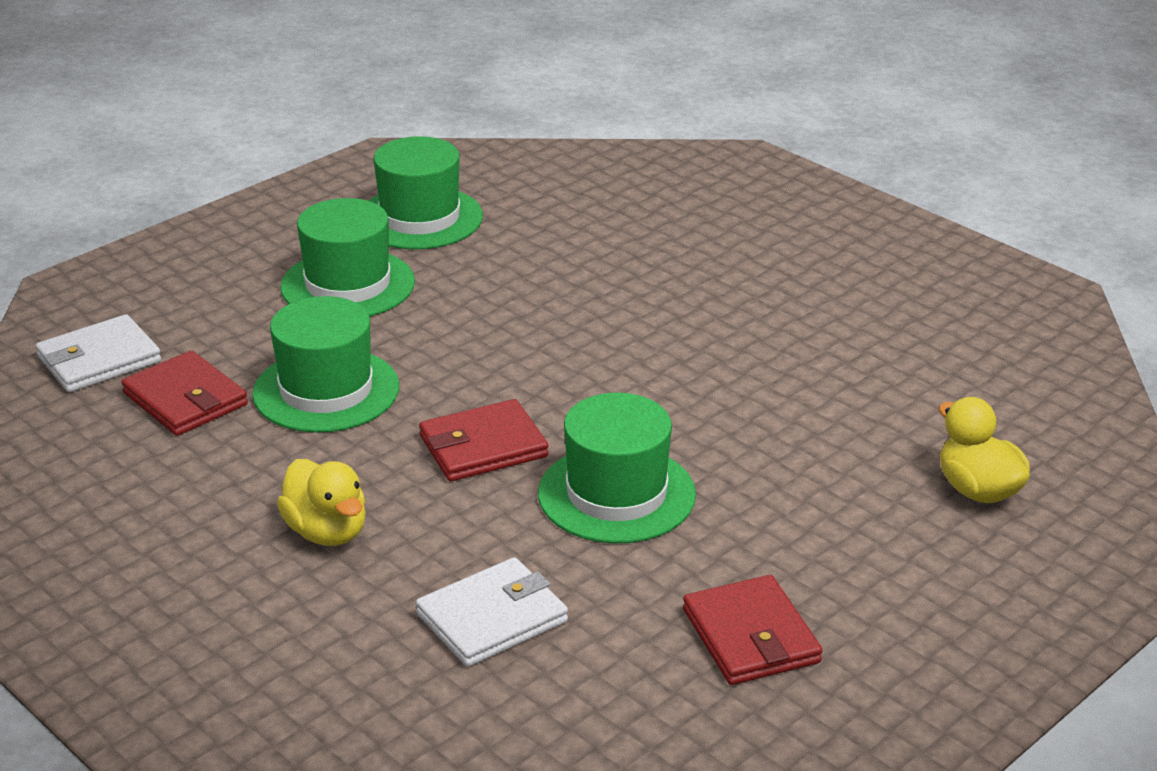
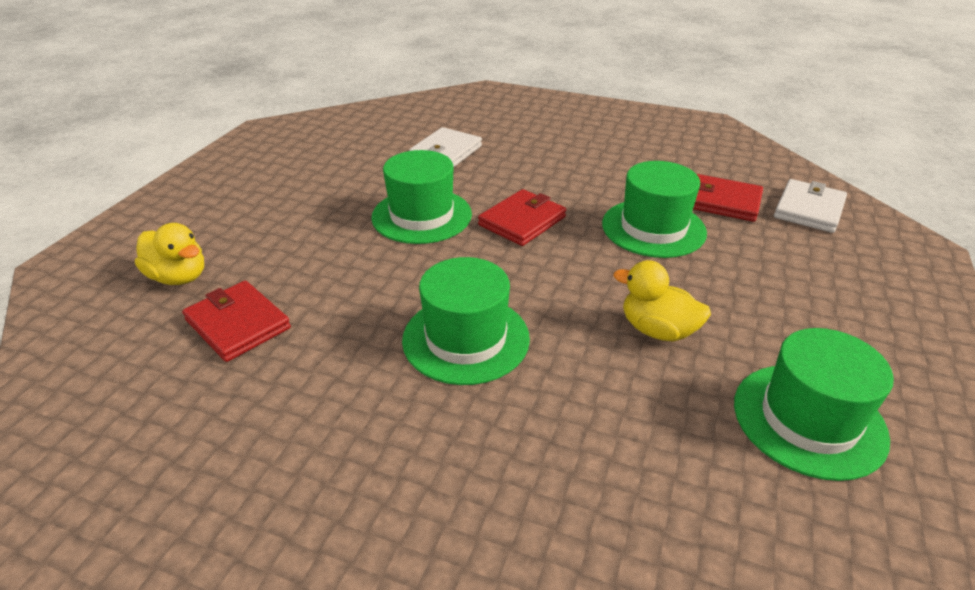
camera: 155 degrees right, 5 degrees up
(327, 532) = (558, 163): yellow duck -> yellow duck (657, 330)
(348, 285) = (755, 313): green hat -> green hat (466, 339)
(751, 636) = (316, 172): red wallet -> red wallet (238, 324)

